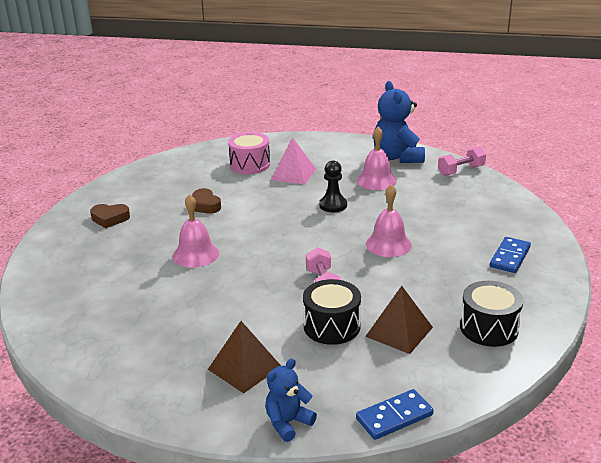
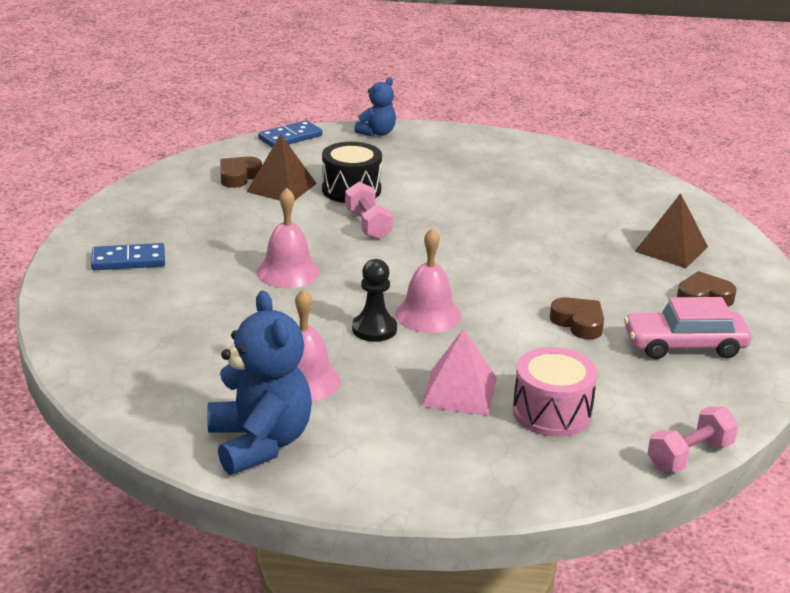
camera: 170 degrees right, 0 degrees up
(152, 192) = (684, 345): none -> pink car
(196, 254) = (541, 253): pink bell -> pink bell (428, 315)
(244, 367) = (427, 160): brown pyramid -> brown pyramid (671, 249)
(444, 348) = (238, 176): none -> brown heart
(461, 171) = (141, 410): pink dumbbell -> pink dumbbell (689, 456)
(489, 328) = (187, 192): black drum -> none
(510, 257) = (128, 260): blue domino -> blue domino turned 60 degrees clockwise

